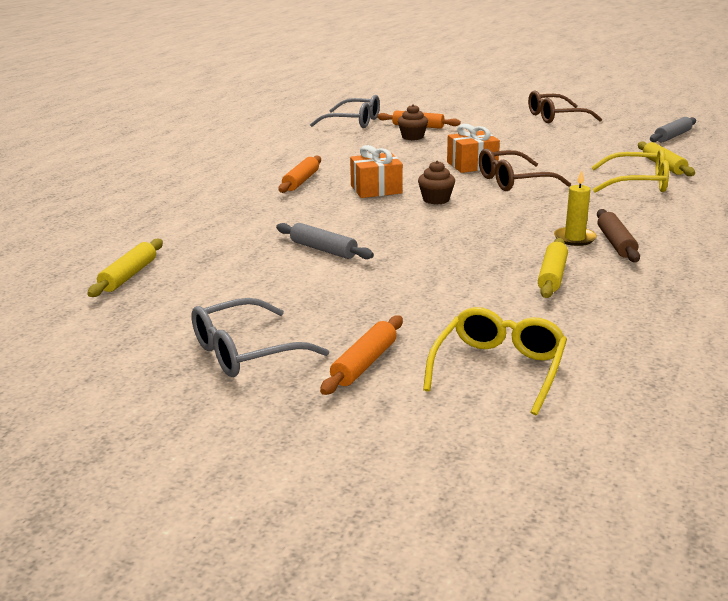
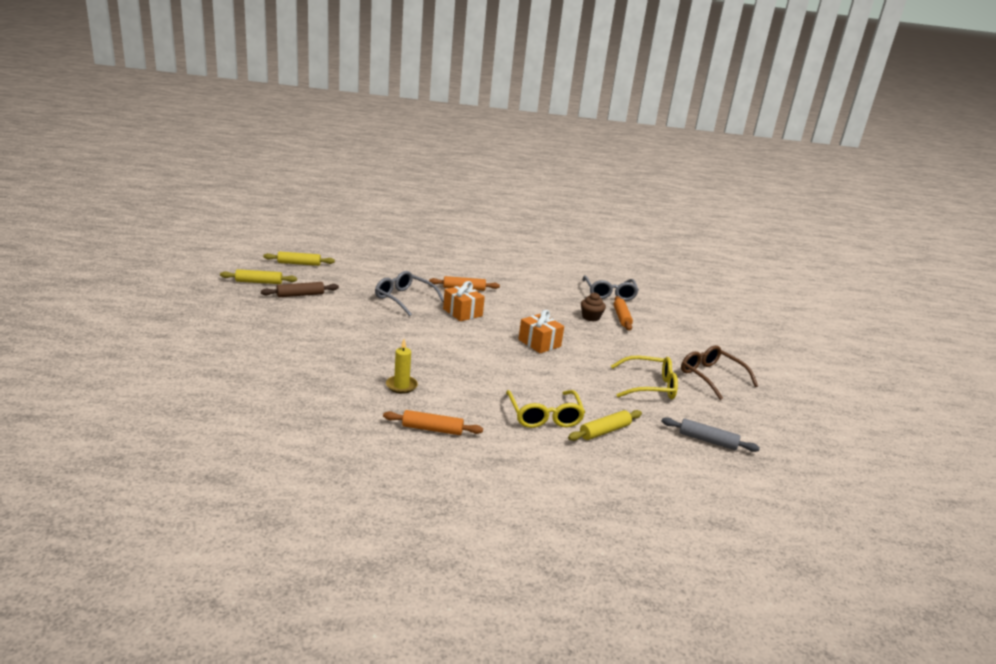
camera: 65 degrees right, 0 degrees up
(246, 352) = (216, 299): grey glasses -> grey glasses (404, 299)
(323, 249) = (350, 305): grey rolling pin -> none
(364, 363) = (204, 328): orange rolling pin -> orange rolling pin (432, 429)
(436, 199) = (454, 333): brown cupcake -> none
(498, 369) = (198, 363): yellow glasses -> yellow glasses (649, 386)
(513, 181) = (512, 360): brown glasses -> none
(552, 276) = (330, 378): yellow rolling pin -> yellow rolling pin (259, 282)
(616, 243) = (398, 402): brown rolling pin -> brown rolling pin (300, 295)

